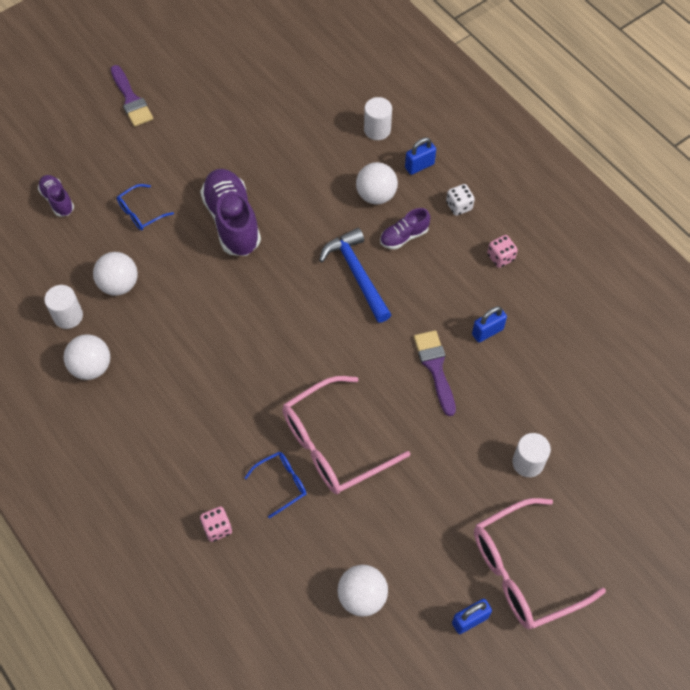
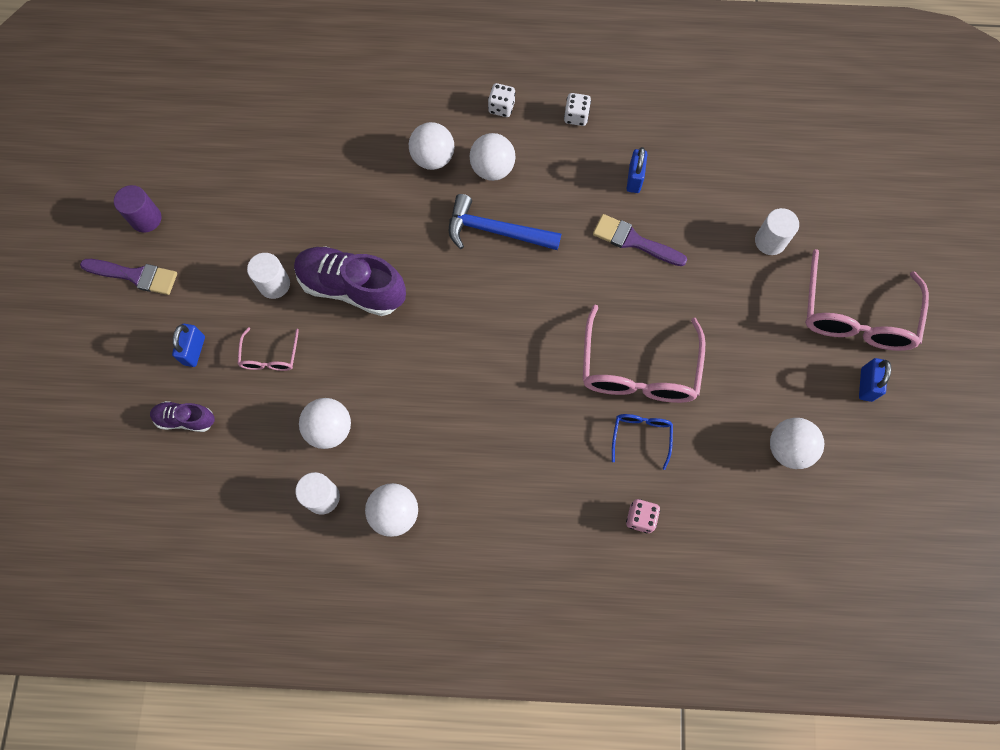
camera: 50 degrees left, 10 degrees up
(141, 212) = (270, 356): blue glasses -> pink glasses
(175, 75) = (146, 219): none -> purple cylinder
(377, 130) = (369, 107): white cylinder -> white cylinder (274, 284)
(404, 236) = (492, 169): purple shoe -> white ball
(419, 166) = (435, 105): blue padlock -> blue padlock (194, 350)
(500, 257) = (576, 116): pink dice -> white dice

